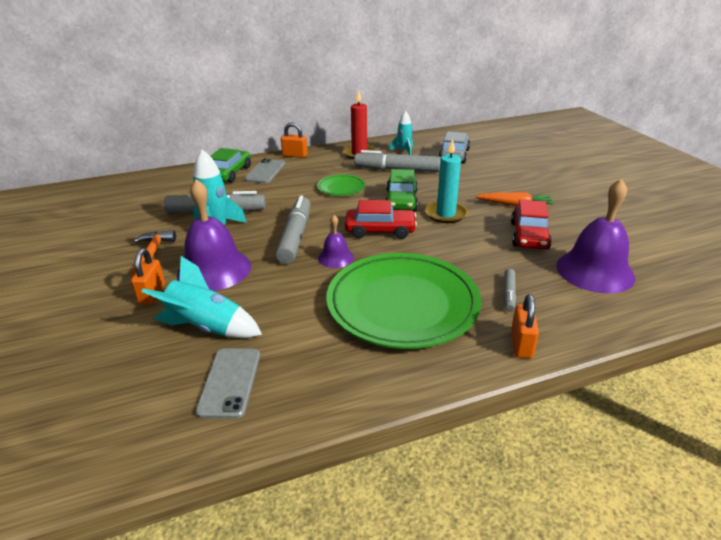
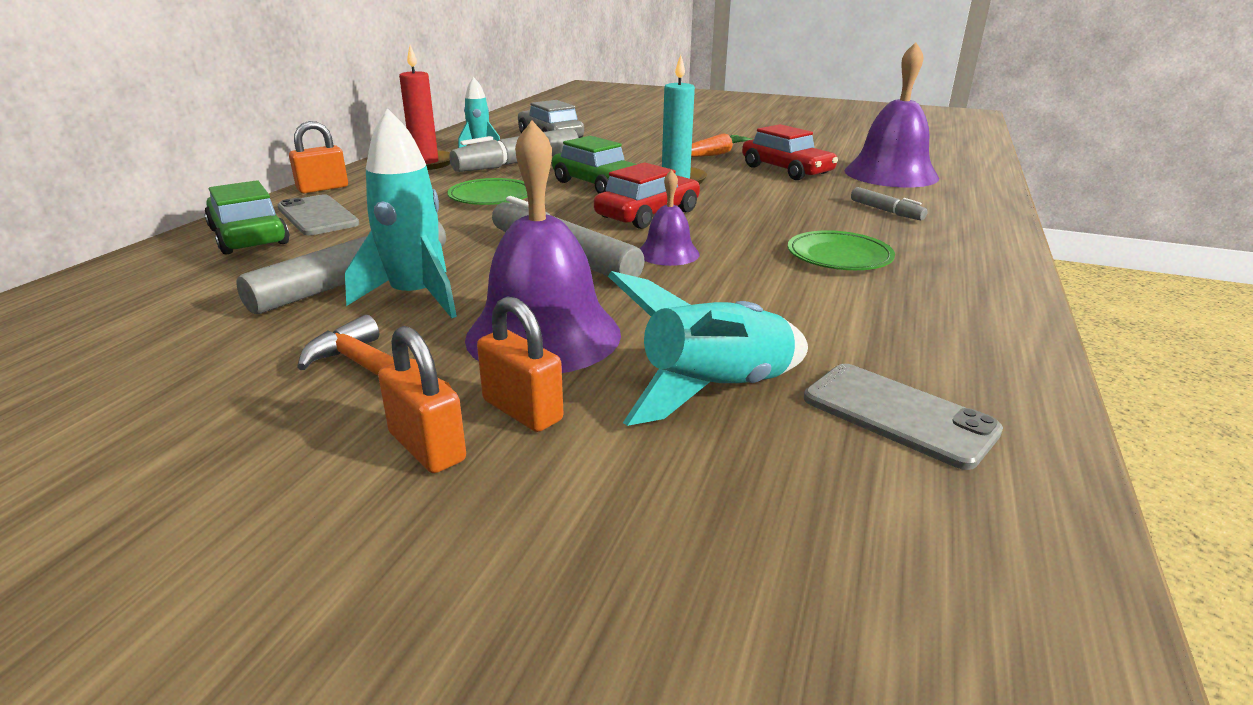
camera: 50 degrees left, 5 degrees down
(402, 304) = (839, 256): green plate -> green plate, size x0.45
(521, 344) = (986, 236): orange padlock -> orange padlock (427, 447)

